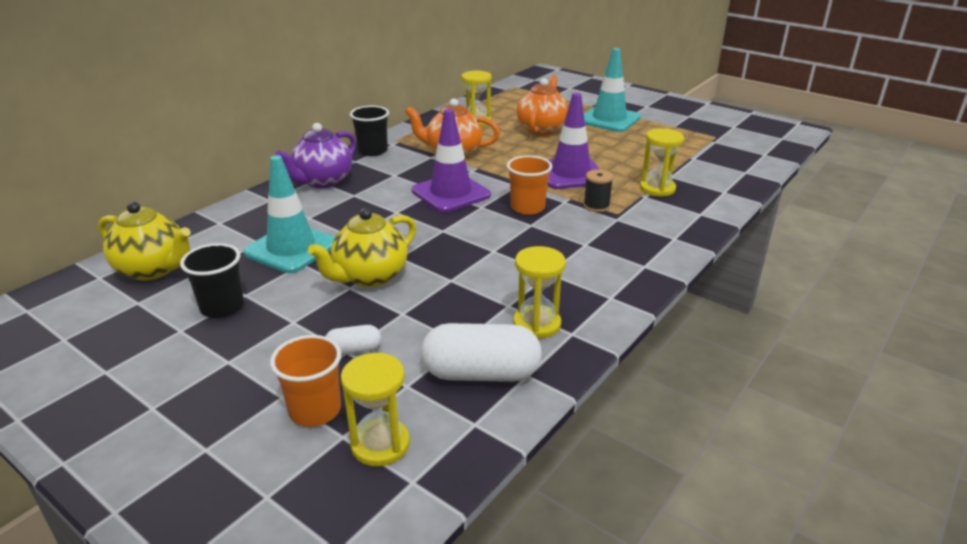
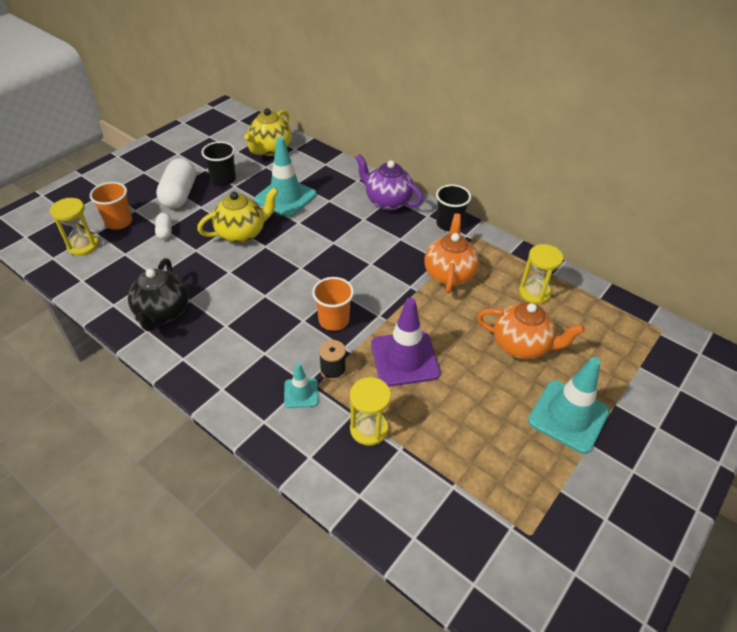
camera: 90 degrees right, 15 degrees up
(370, 277) = (242, 233): yellow teapot -> yellow teapot turned 105 degrees clockwise
(451, 193) = (364, 272): purple traffic cone -> none
(481, 373) = (122, 284): white capsule -> white capsule (179, 195)
(537, 324) = (163, 313): yellow hourglass -> black teapot
(631, 221) = (301, 393): none -> turquoise traffic cone

